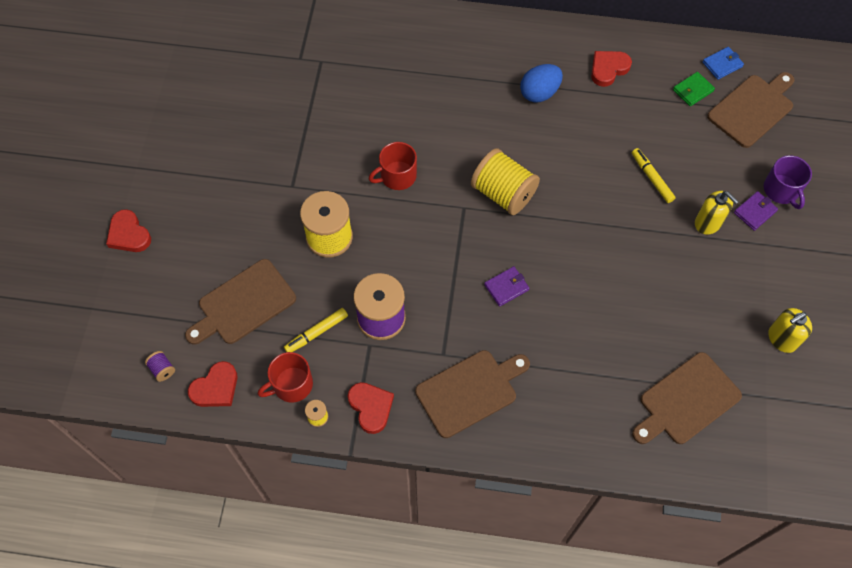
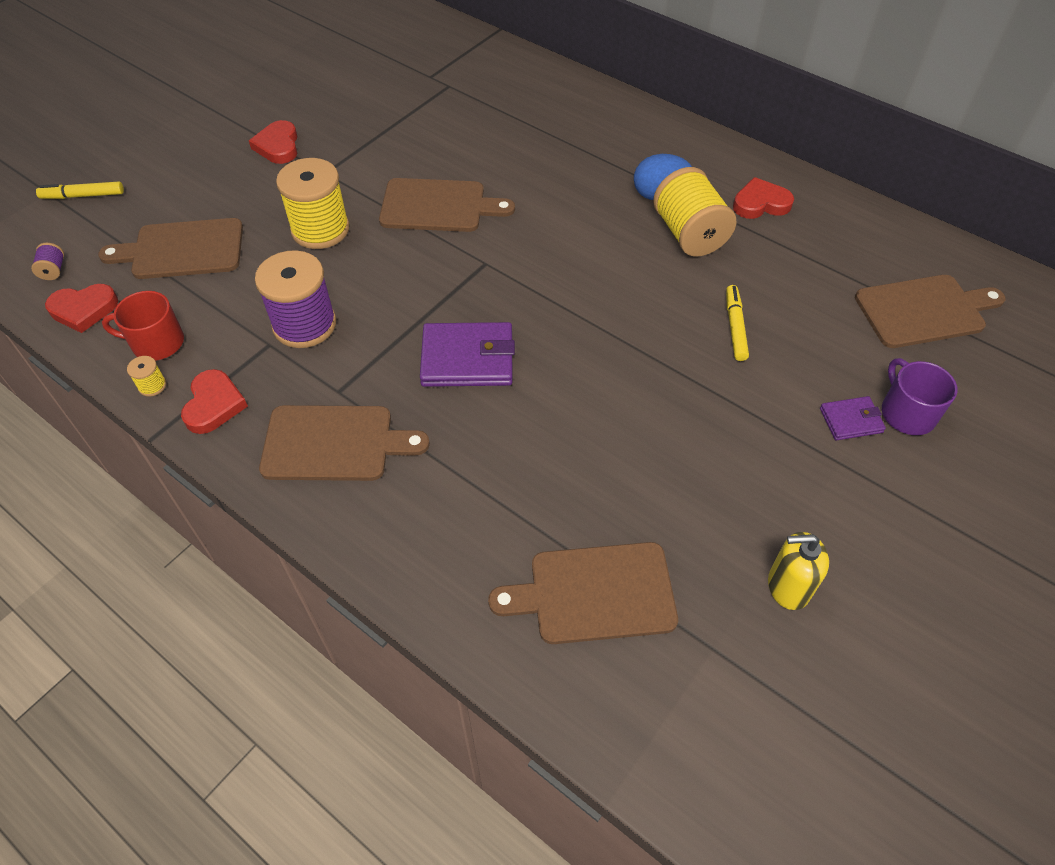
camera: 30 degrees right, 10 degrees down
(129, 234) = (139, 149): red heart -> red heart (278, 146)
(316, 333) = (226, 307): yellow marker -> yellow marker (83, 196)
(397, 176) = (438, 206): red mug -> brown cutting board
(503, 193) = (541, 268): yellow spool -> yellow spool (689, 234)
(506, 287) = (467, 359): purple wallet -> purple wallet, size x1.83
(693, 90) = (854, 262): green wallet -> none
(708, 223) = (776, 404): yellow soap dispenser -> none
(722, 64) = (913, 252): blue wallet -> none
(781, 190) = (907, 413): purple mug -> purple mug turned 150 degrees clockwise

